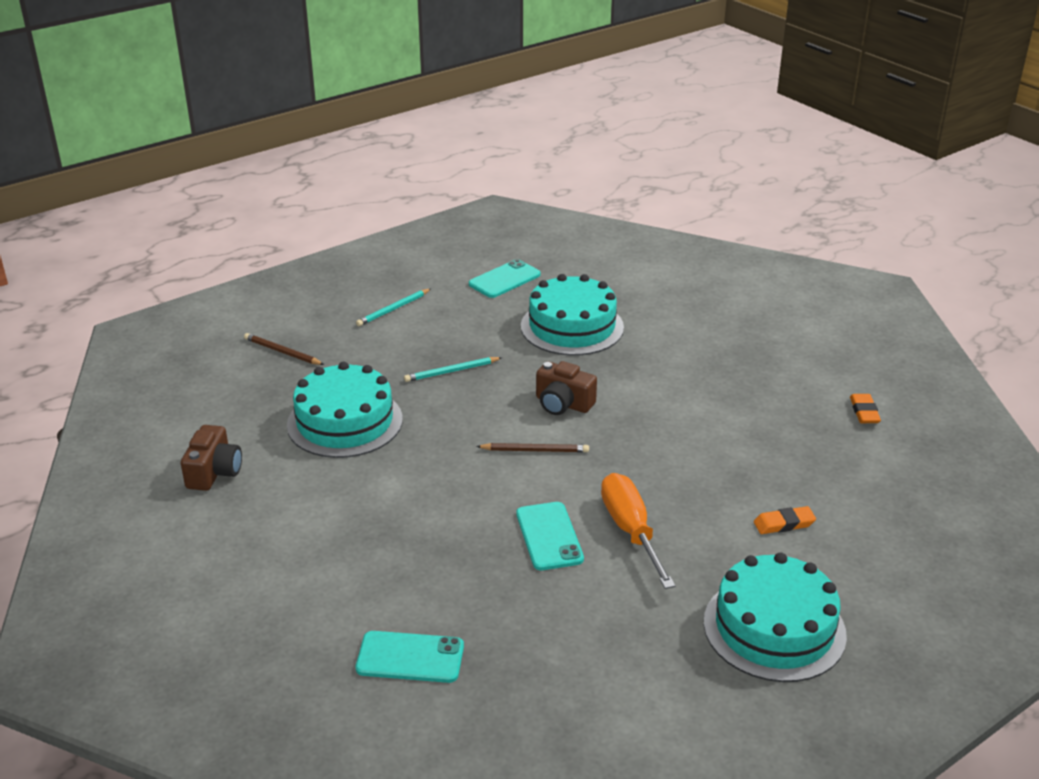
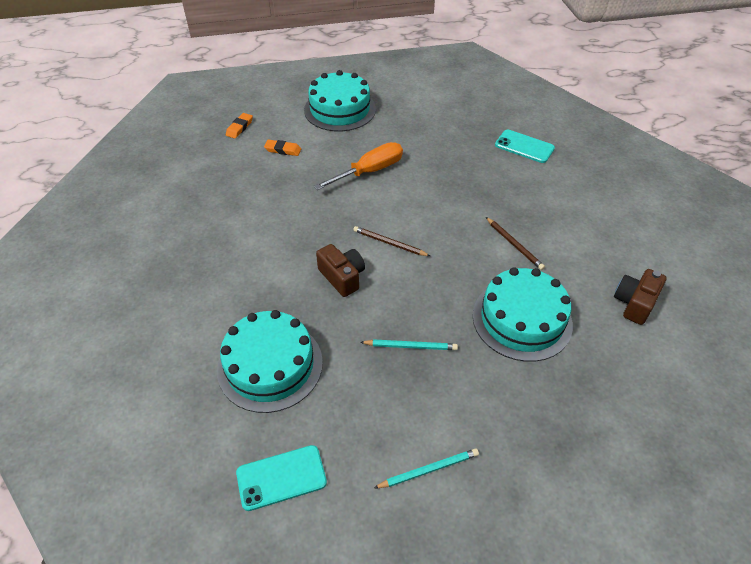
camera: 155 degrees left, 15 degrees up
(282, 352) = (565, 439): brown pencil -> brown pencil (514, 245)
(549, 536) = (418, 183): turquoise phone -> none
(631, 531) = (369, 171): orange screwdriver -> orange screwdriver turned 135 degrees counterclockwise
(864, 412) = (151, 199): orange eraser -> orange eraser (239, 128)

